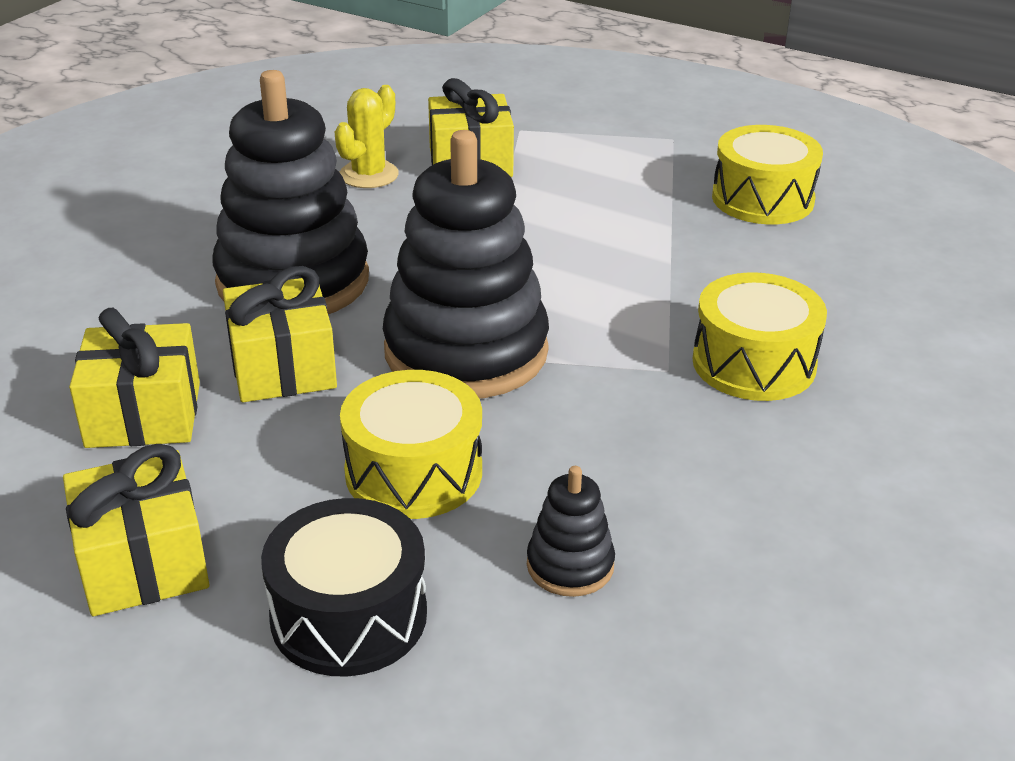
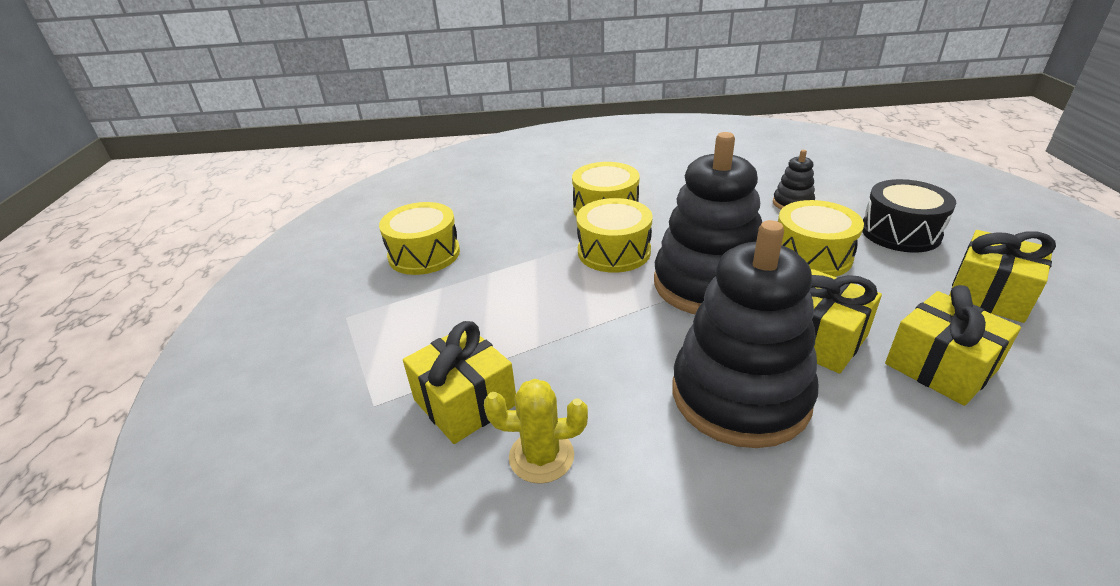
camera: 120 degrees left, 0 degrees up
(621, 320) = (614, 251): none -> yellow drum

